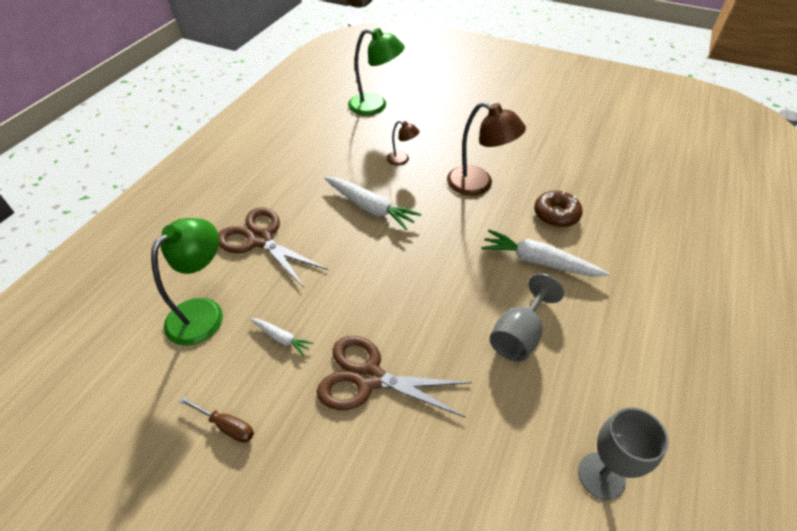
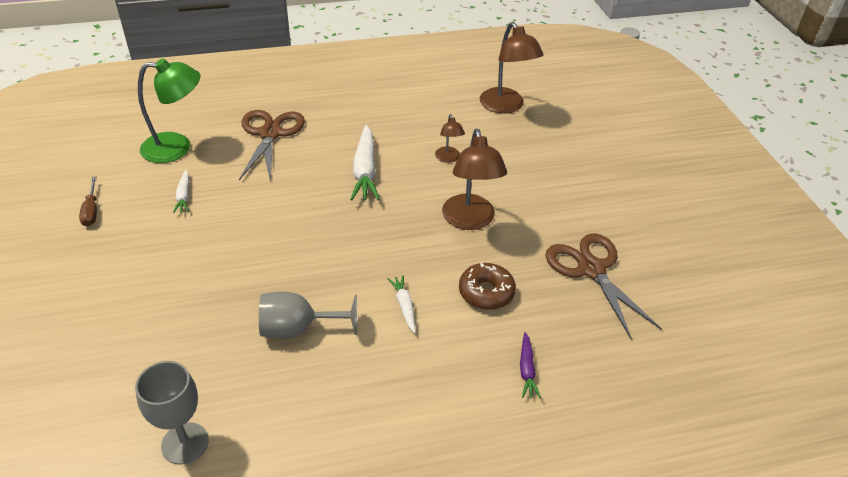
camera: 50 degrees right, 5 degrees down
(369, 378) = (182, 259): brown scissors -> brown scissors (591, 269)
(375, 106) = (506, 106): green lamp -> brown lamp
(539, 262) = (404, 306): white carrot -> white carrot, size x0.53
(640, 234) = (527, 370): none -> purple carrot

